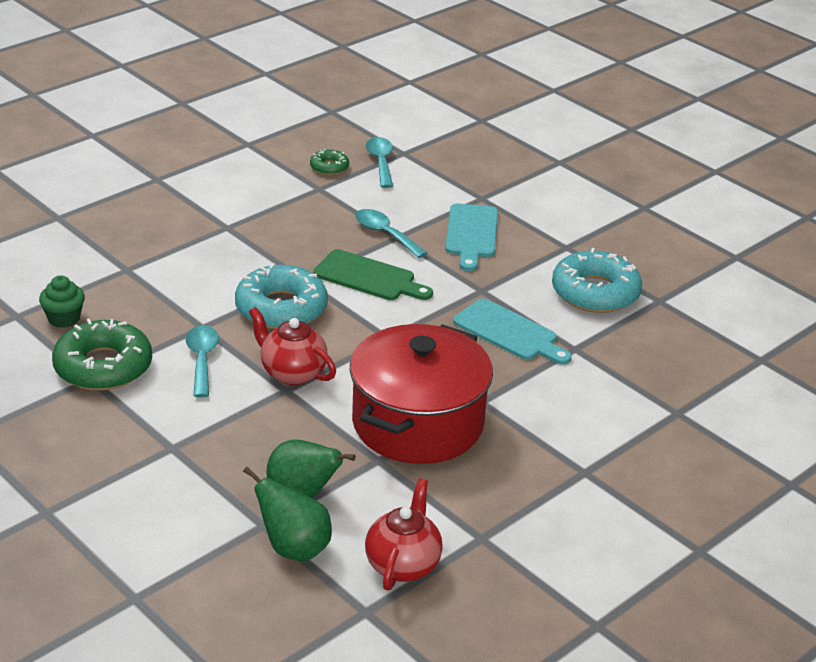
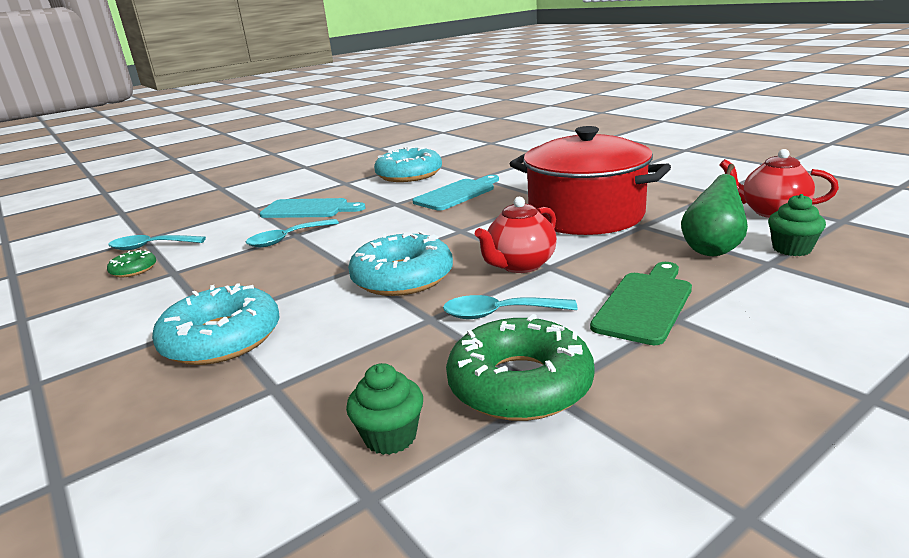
camera: 80 degrees left, 10 degrees down
(196, 237) = (222, 338): none -> turquoise donut
(293, 548) = (791, 249): green pear -> green cupcake
(368, 277) = (359, 242): green cutting board -> green cutting board (645, 304)

